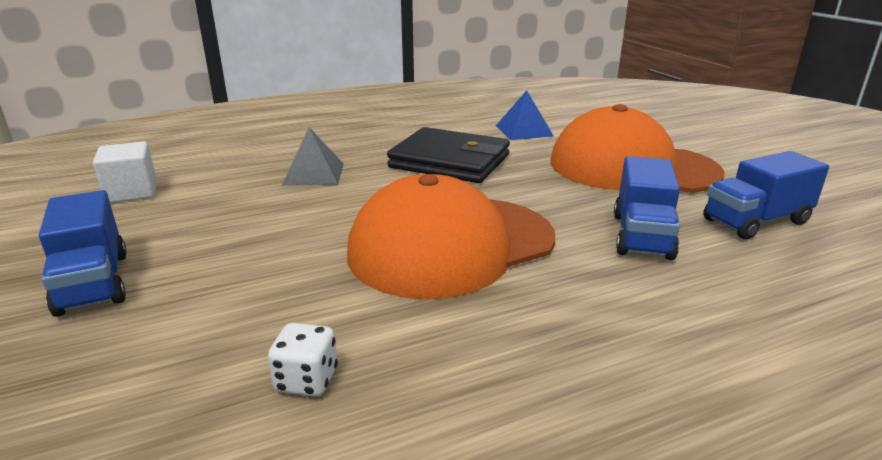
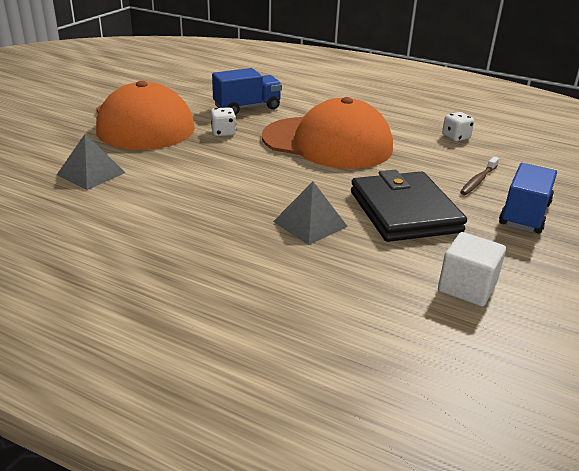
camera: 130 degrees left, 5 degrees up
(190, 301) = (478, 180): none -> brown toothbrush
(450, 161) = (209, 180): black wallet -> black wallet (404, 211)
(523, 130) = (91, 173): blue pyramid -> grey pyramid
(559, 196) = (223, 133): none -> white dice
(755, 221) = (193, 89): blue truck -> none

